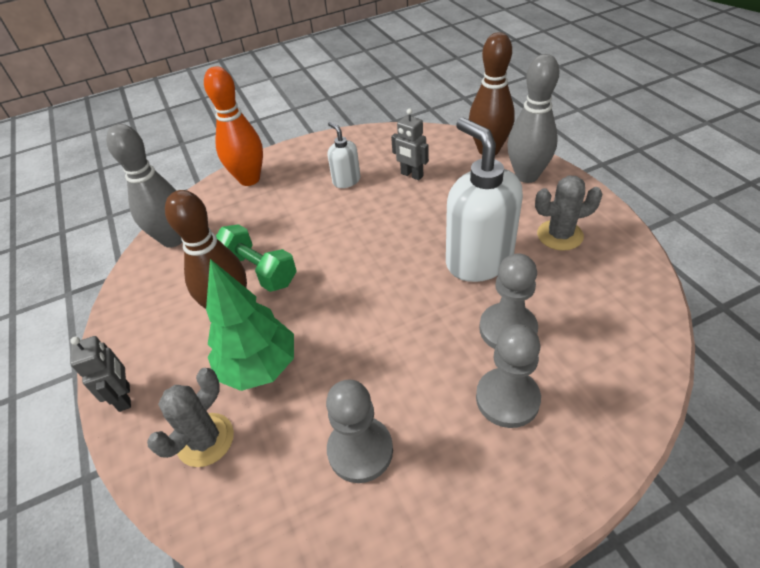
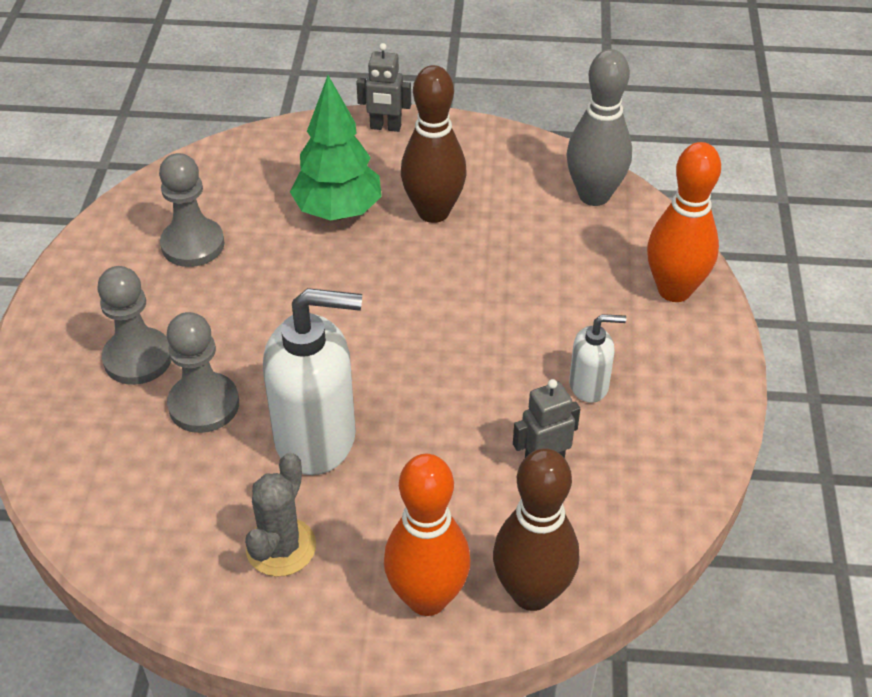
camera: 115 degrees right, 0 degrees up
(205, 440) = (294, 163): grey cactus -> none
(259, 271) = (474, 248): green dumbbell -> none
(527, 176) = (427, 598): grey bowling pin -> orange bowling pin

